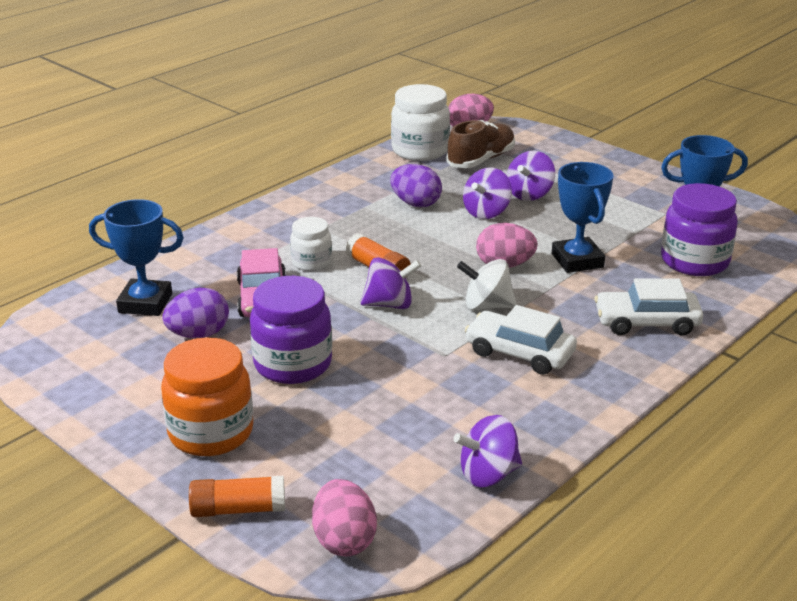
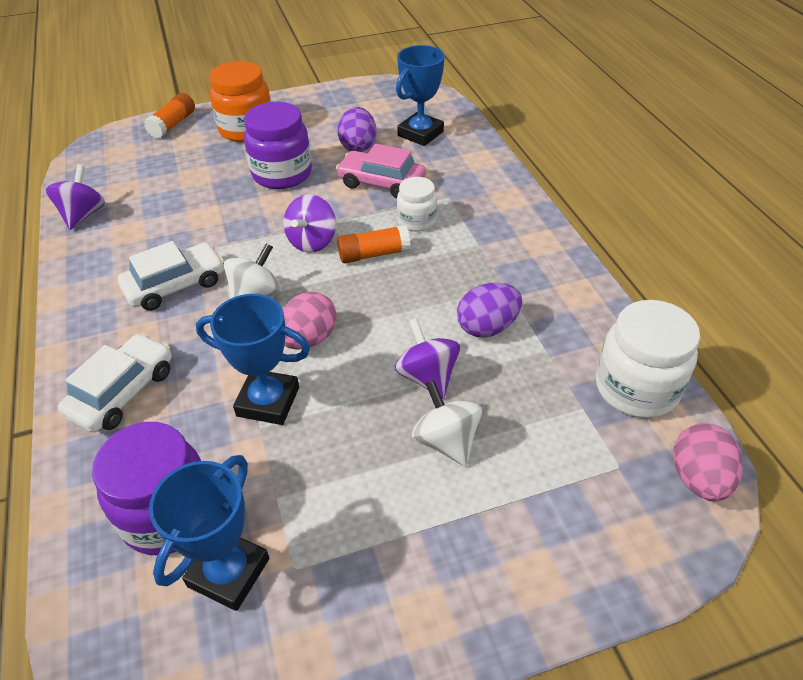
camera: 120 degrees right, 15 degrees up
(344, 540) = (107, 149): pink egg -> none
(481, 160) = (577, 440): brown shoe -> none
(529, 194) = (446, 441): purple spinning top -> white spinning top

